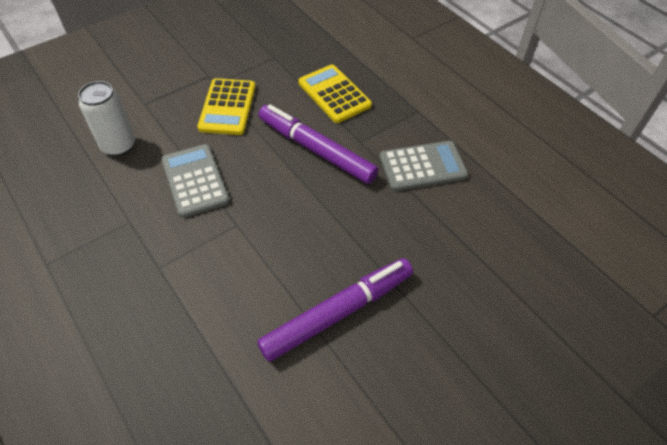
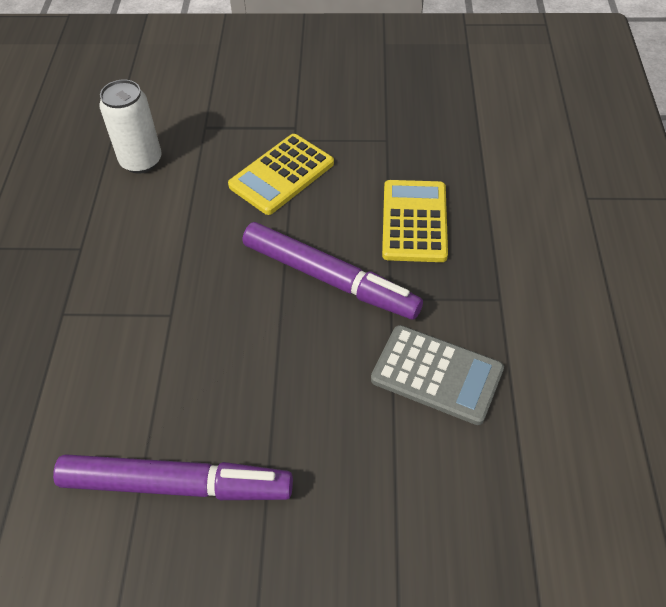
camera: 40 degrees right, 0 degrees up
(195, 181) = (175, 241): grey calculator -> none
(316, 150) = (330, 279): purple marker -> purple marker turned 135 degrees clockwise

